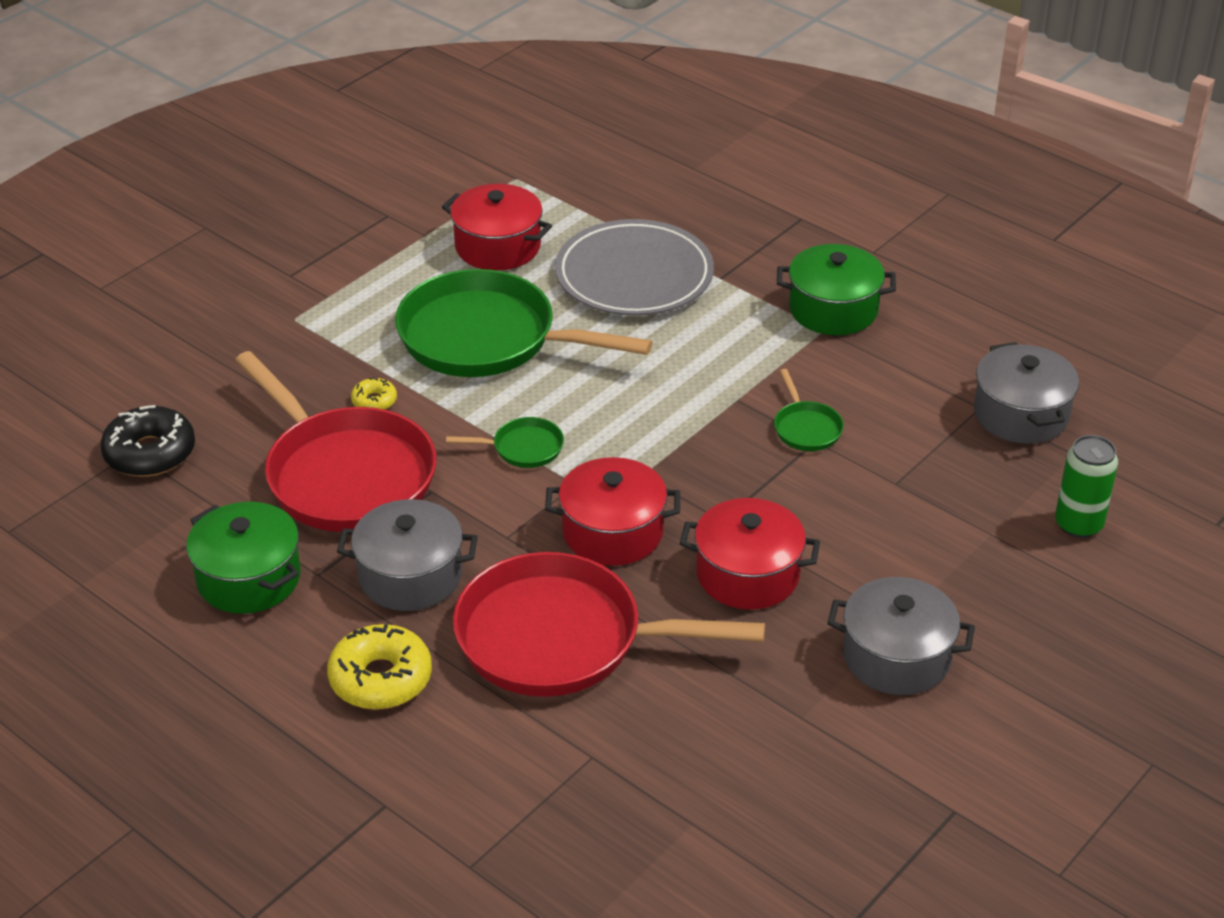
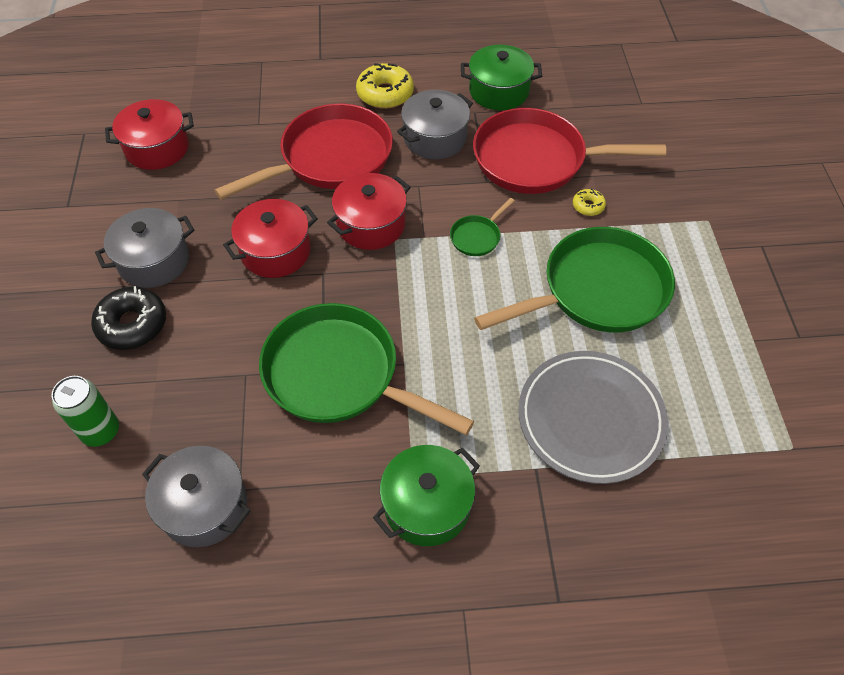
camera: 135 degrees right, 15 degrees up
(150, 453) = (633, 107): black donut -> black donut (132, 324)
(498, 247) = (701, 369): red pot -> red pot (157, 148)
(806, 428) = (339, 375): green pan -> green pan, size x2.38

